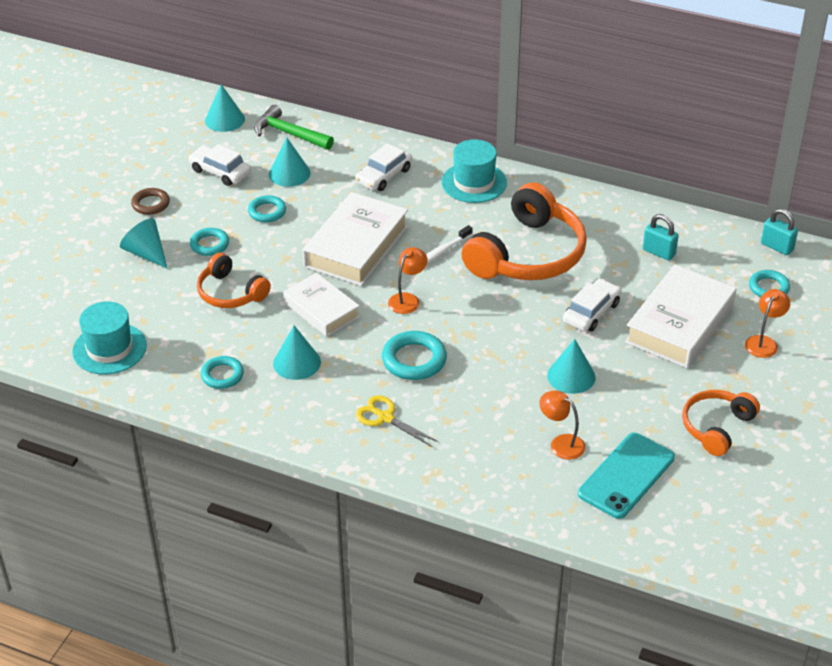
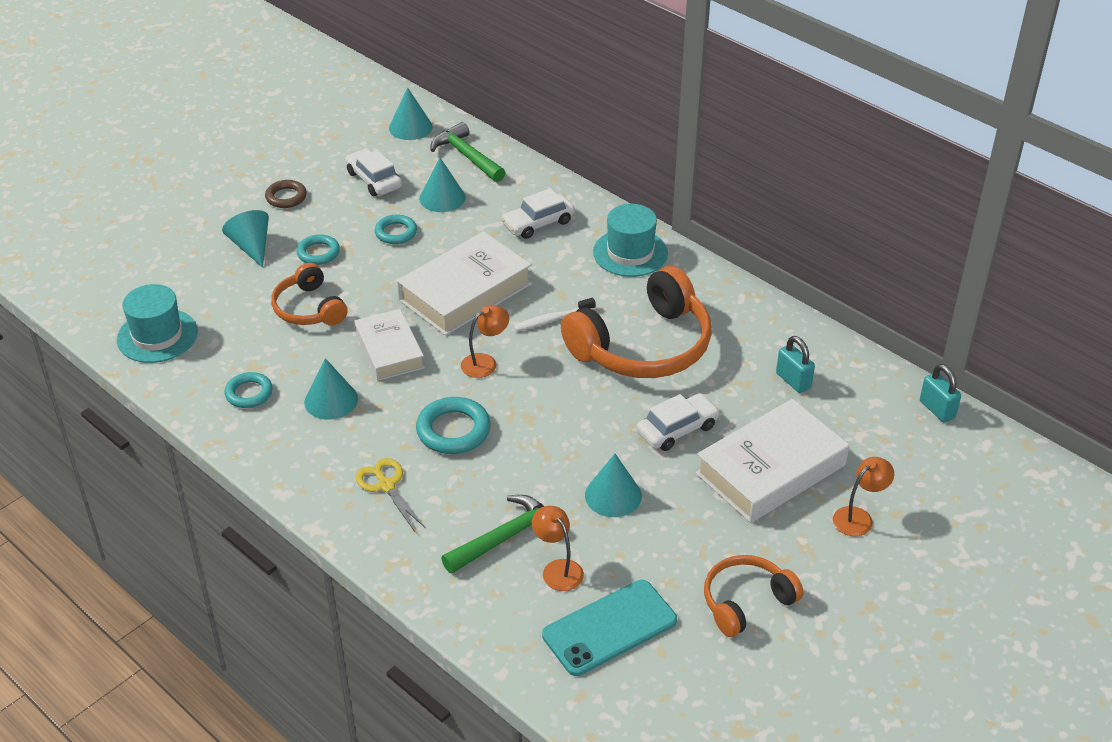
camera: 20 degrees right, 0 degrees up
(506, 431) = (505, 537): none -> green hammer
(768, 287) = (900, 454): turquoise ring -> none

